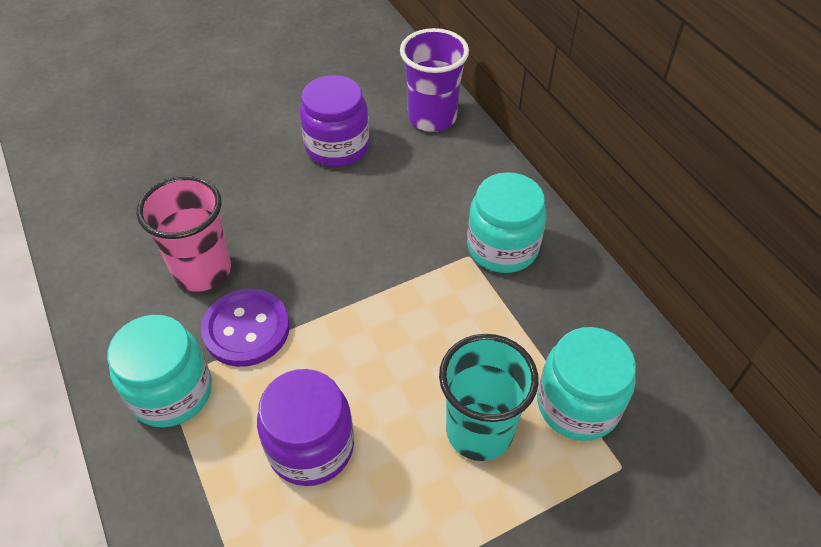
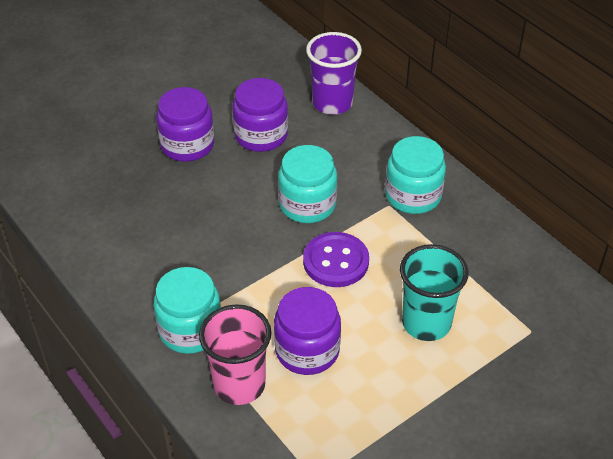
camera: 10 degrees left, 5 degrees down
(202, 271) = (183, 243): pink cup -> pink cup (239, 385)
(246, 329) = (233, 279): purple button -> purple button (336, 261)
(248, 148) = (187, 145): none -> purple jar
(578, 404) = (492, 296): turquoise jar -> turquoise jar (307, 204)

